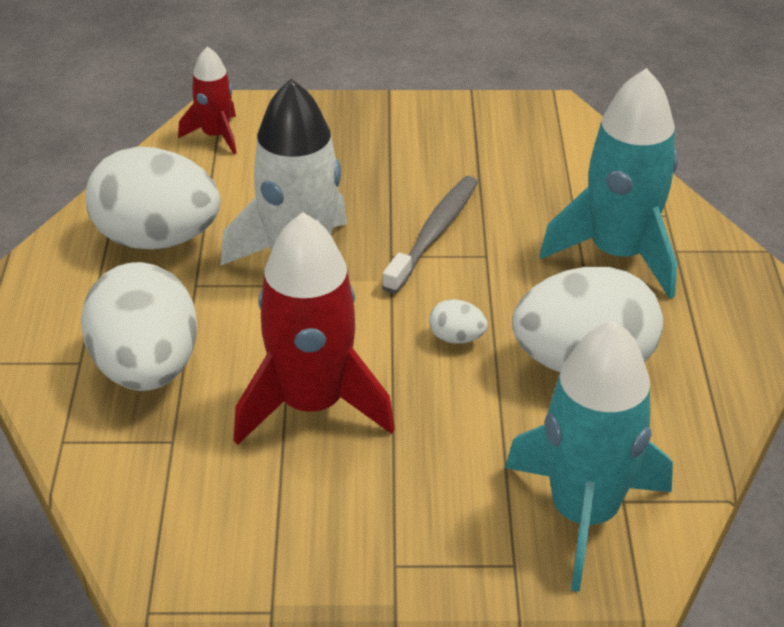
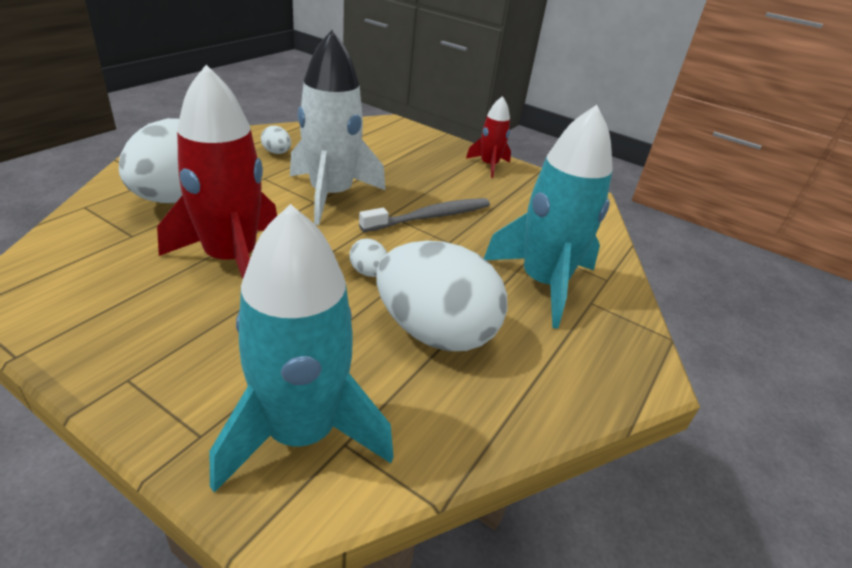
camera: 30 degrees right, 5 degrees down
(157, 239) = (277, 153): white egg -> white egg, size x0.40
(215, 135) = (372, 130): red rocket -> red rocket (489, 165)

